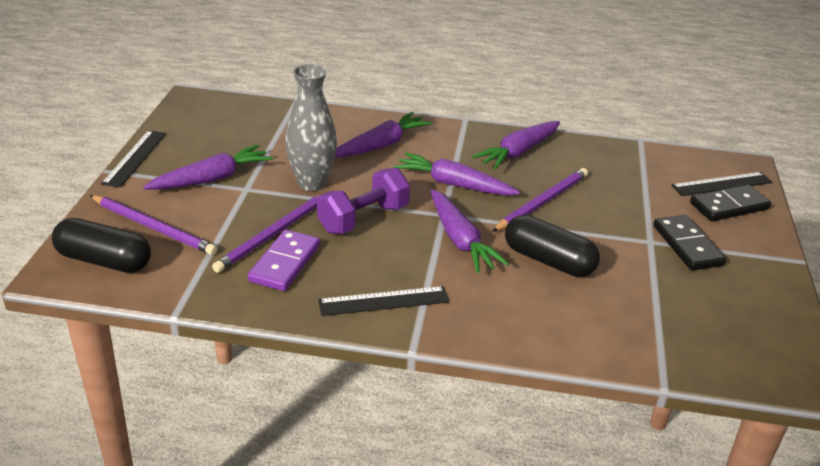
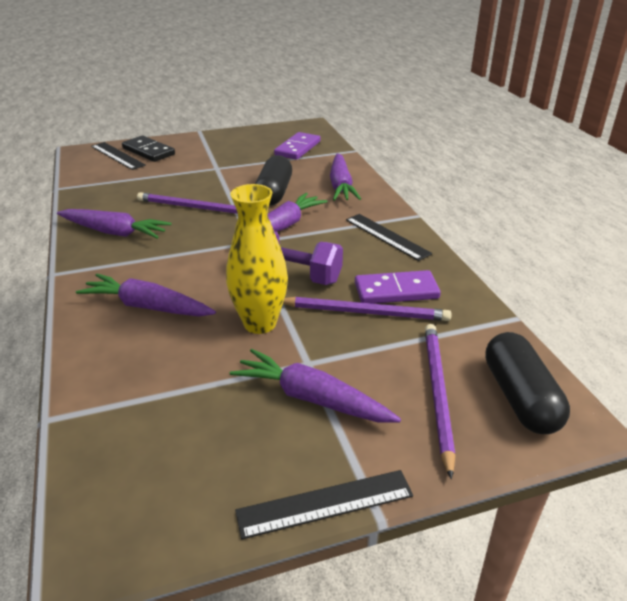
camera: 115 degrees left, 0 degrees up
(312, 183) = (260, 323): grey vase -> yellow vase
(454, 184) = (198, 248): purple carrot -> purple carrot (341, 185)
(687, 245) = (211, 158): black domino -> none
(694, 328) = (297, 148): none -> purple domino

